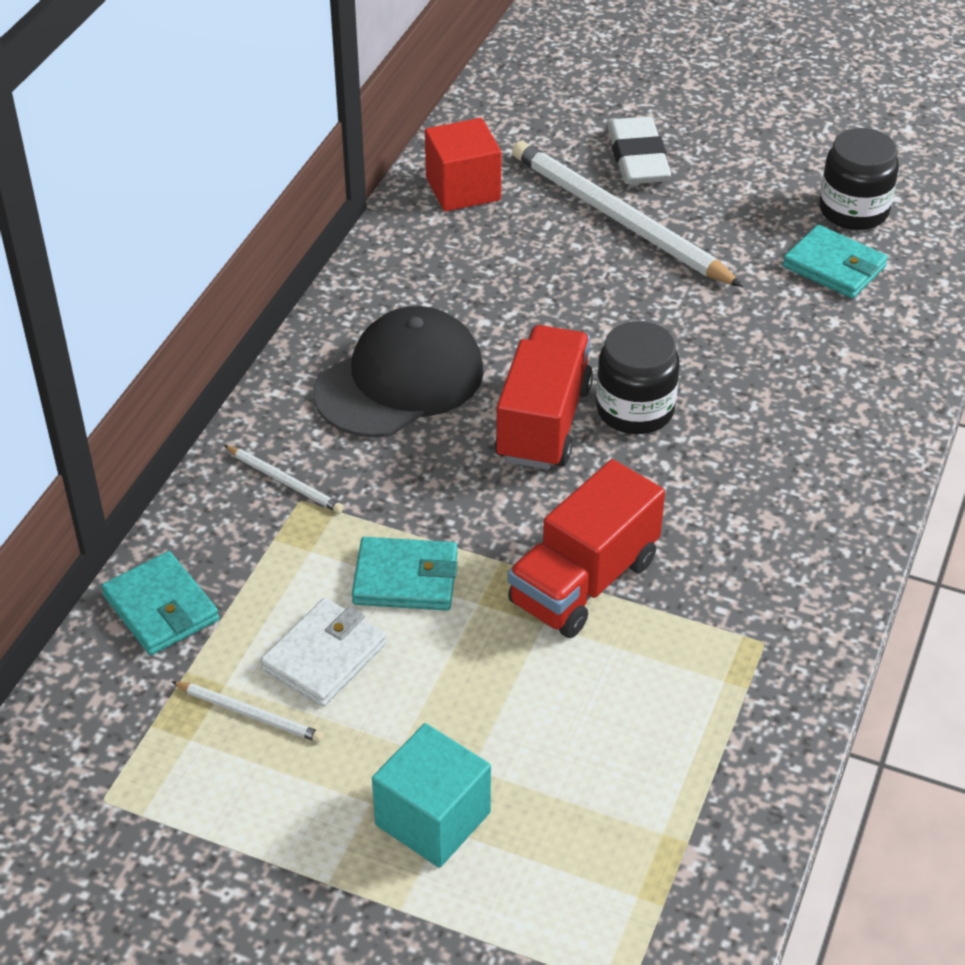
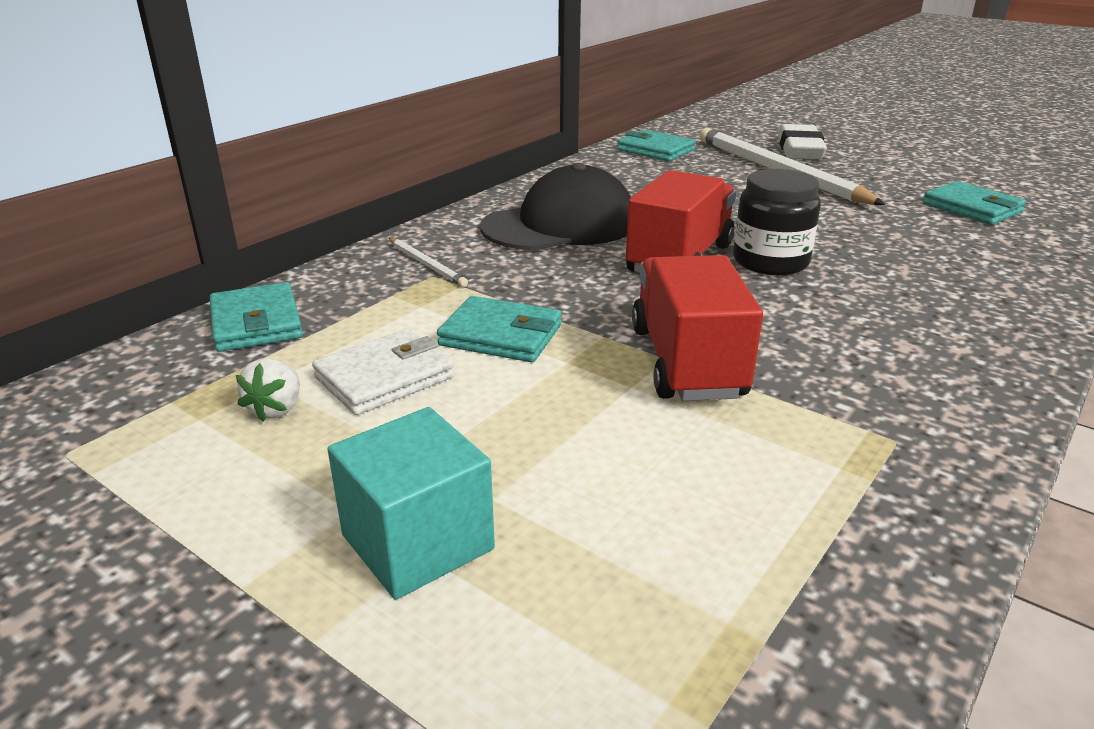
camera: 15 degrees right, 15 degrees down
(250, 714) = (276, 409): white pencil -> white strawberry
(463, 189) = (655, 150): red cube -> turquoise wallet
(583, 581) = (687, 362): red truck -> red truck turned 120 degrees clockwise
(853, 211) = (988, 185): black jar -> none

